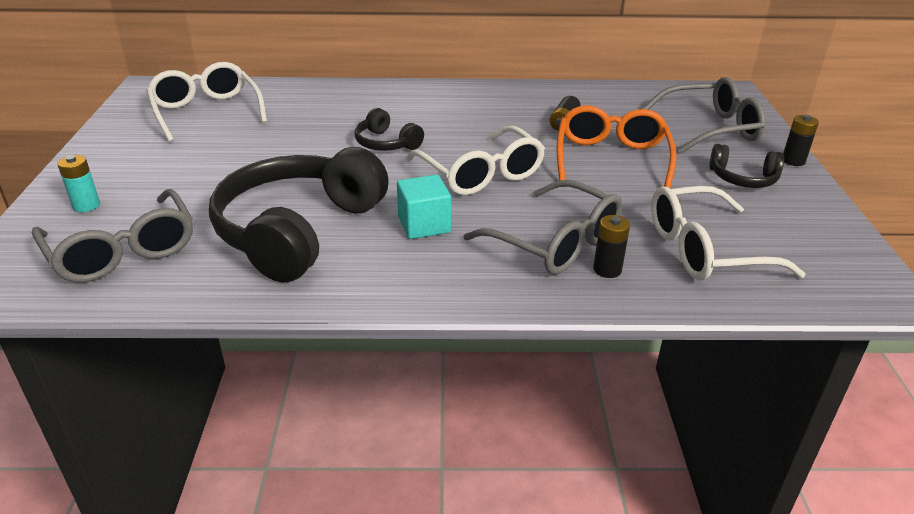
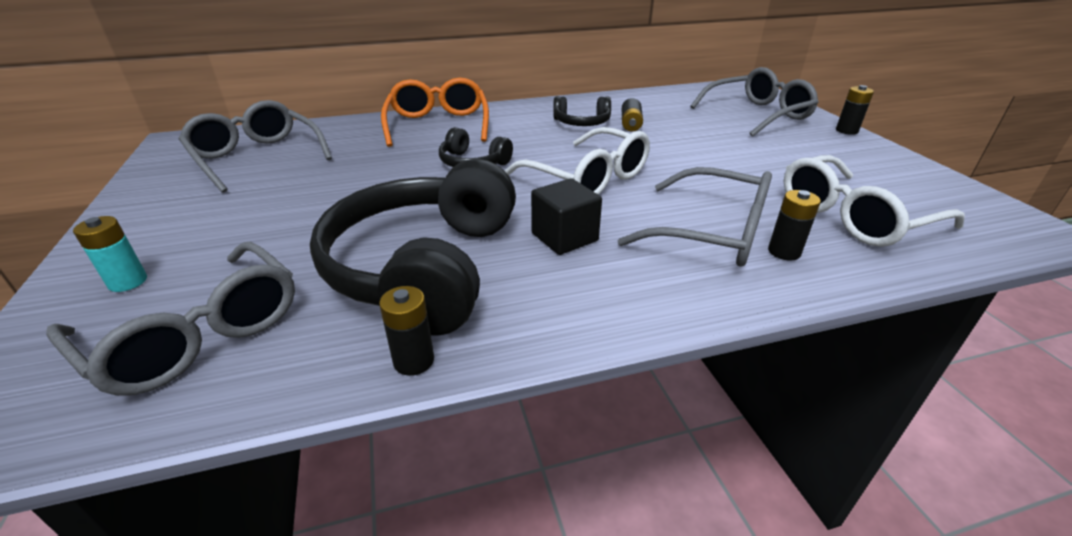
camera: 15 degrees left, 0 degrees up
(207, 112) = (257, 157): white glasses -> grey glasses
(258, 296) = (414, 361): none -> black battery
(424, 225) = (564, 237): turquoise cube -> black cube
(611, 159) = (698, 149): orange glasses -> orange glasses (438, 125)
(743, 178) = (822, 150): black headphones -> black headphones (581, 123)

